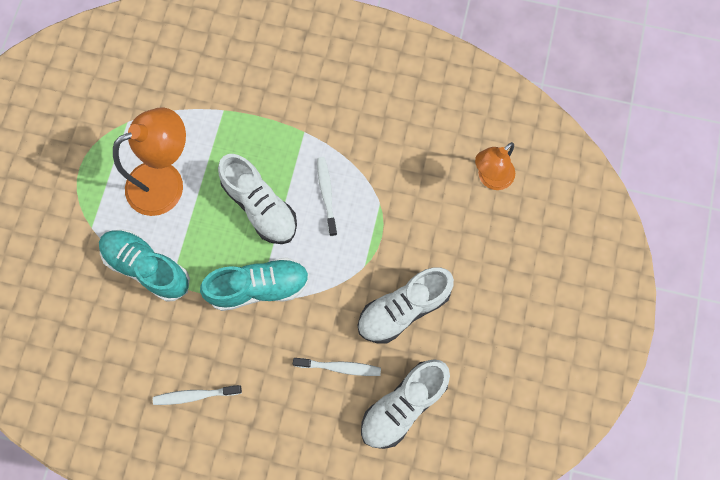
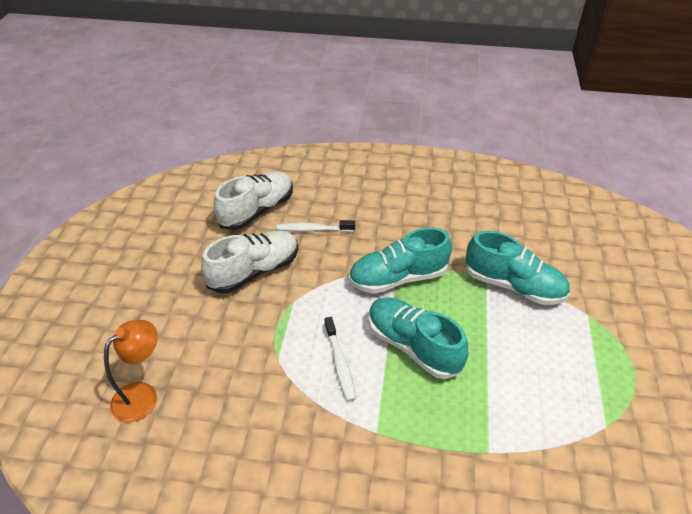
camera: 175 degrees right, 30 degrees down
(166, 182) = (527, 362): orange lamp -> none
(195, 395) = (435, 206): white toothbrush -> none
(260, 206) = (413, 346): white shoe -> turquoise shoe

